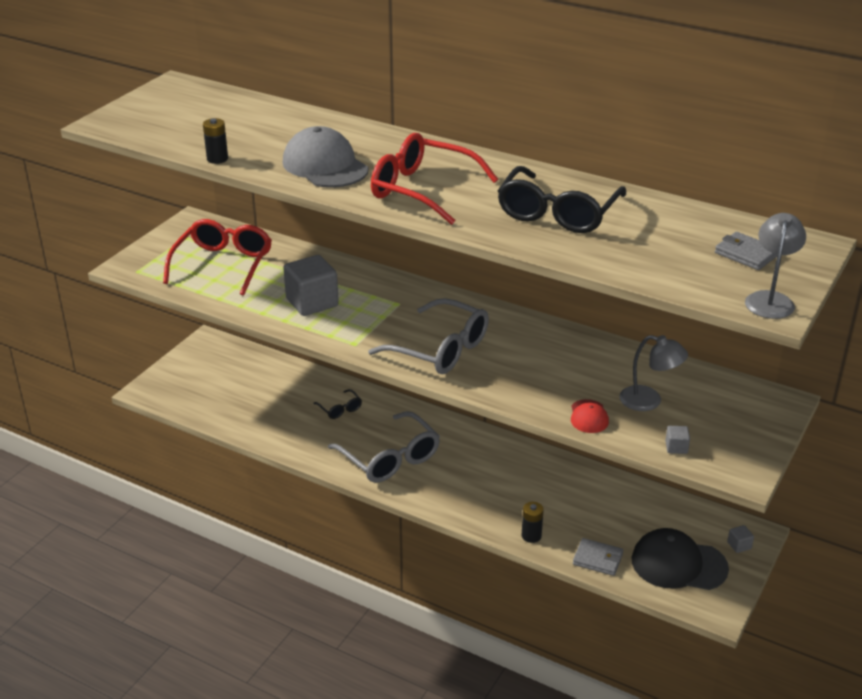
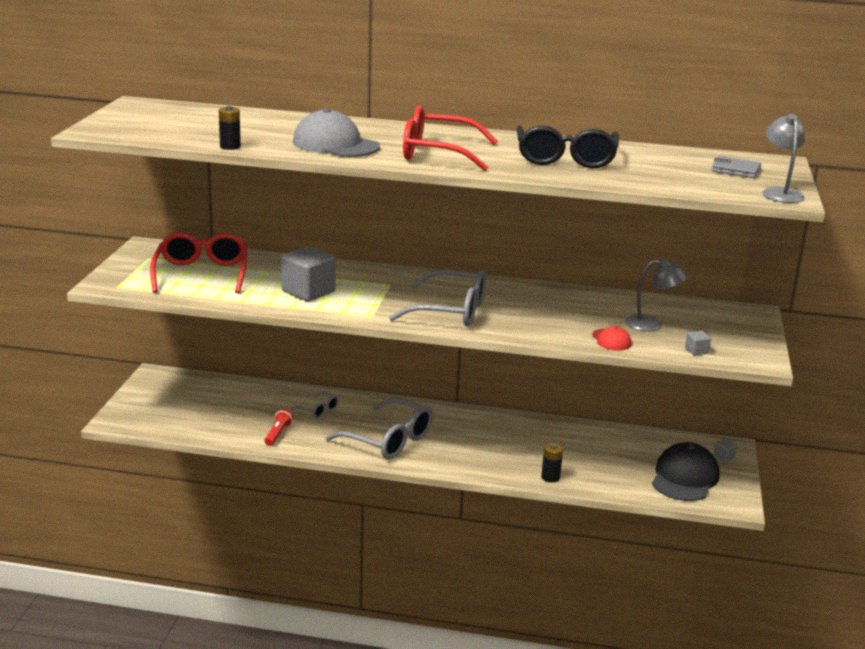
camera: 20 degrees left, 10 degrees down
(287, 432) = (278, 434): none -> red flashlight
(340, 409) = (318, 410): black glasses -> grey glasses
(597, 559) = (617, 485): grey wallet -> none
(678, 564) = (685, 477): black cap -> black cap turned 120 degrees clockwise

